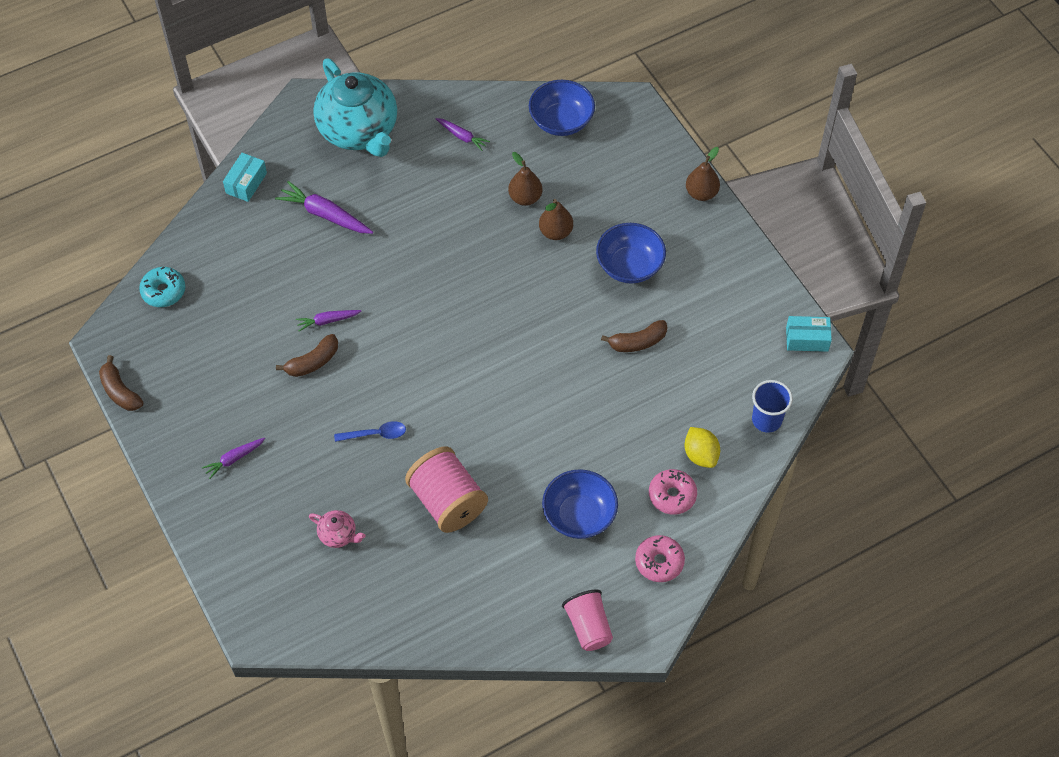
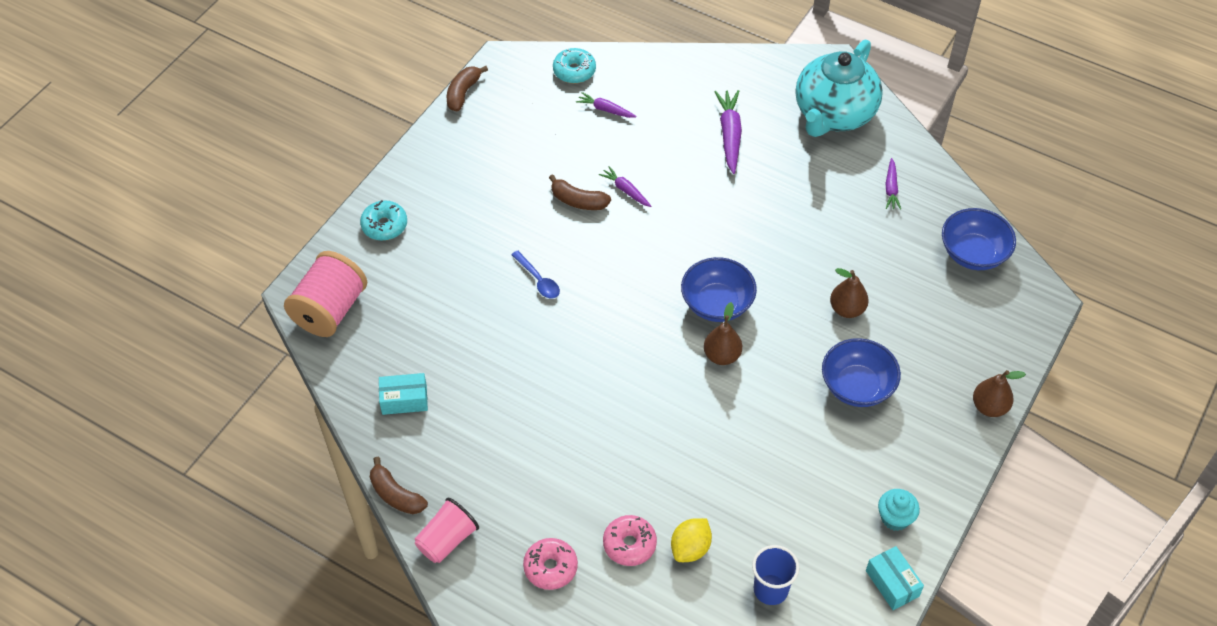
camera: 60 degrees right, 5 degrees down
(228, 527) = (384, 225): none -> turquoise donut
(234, 459) = (450, 196): purple carrot -> purple carrot (605, 109)
(246, 183) = (718, 68): turquoise box -> turquoise box (404, 400)
(338, 535) = (424, 303): pink teapot -> none
(447, 501) = (506, 366): pink spool -> pink spool (330, 310)
(525, 198) = (865, 267): brown pear -> brown pear (721, 356)
(579, 515) = (558, 476): blue bowl -> blue bowl (717, 304)
(637, 342) = (777, 434): brown banana -> brown banana (396, 495)
(756, 306) = (895, 518): none -> turquoise cupcake

